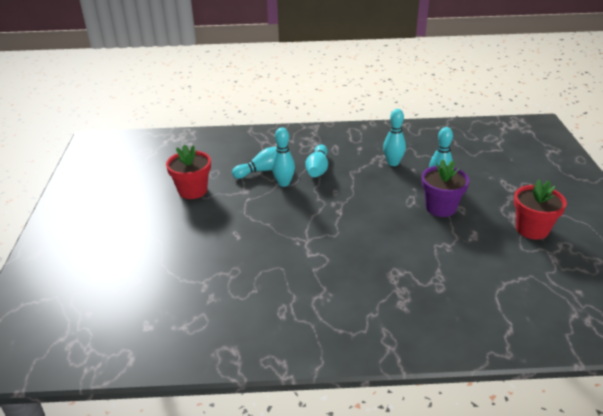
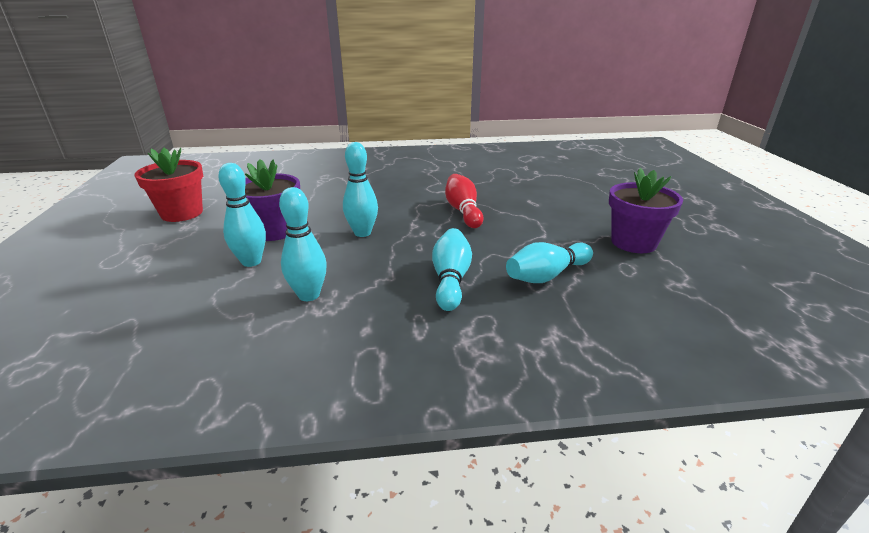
camera: 175 degrees right, 5 degrees down
(192, 190) = (633, 242): red flower pot -> purple flower pot
(284, 183) = (501, 256): turquoise bowling pin -> turquoise bowling pin (362, 233)
(299, 224) = (463, 211): none -> red bowling pin

